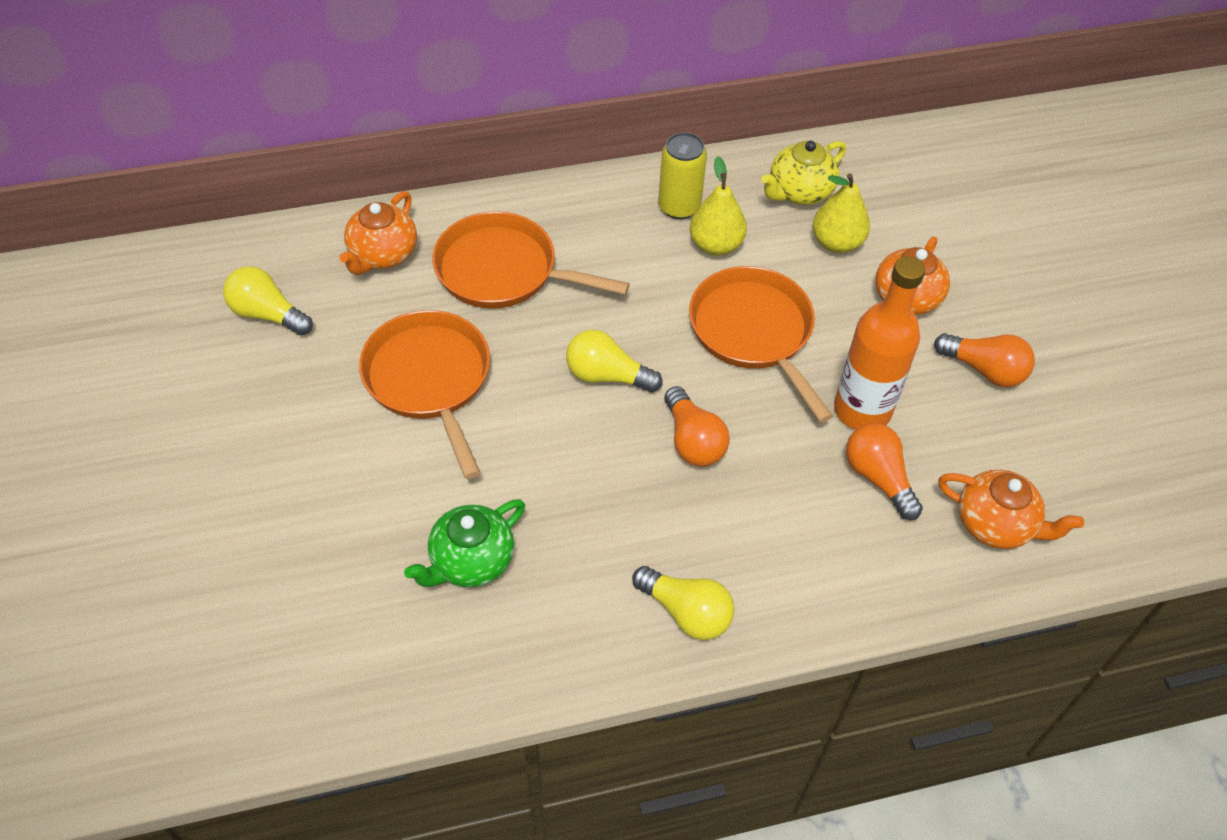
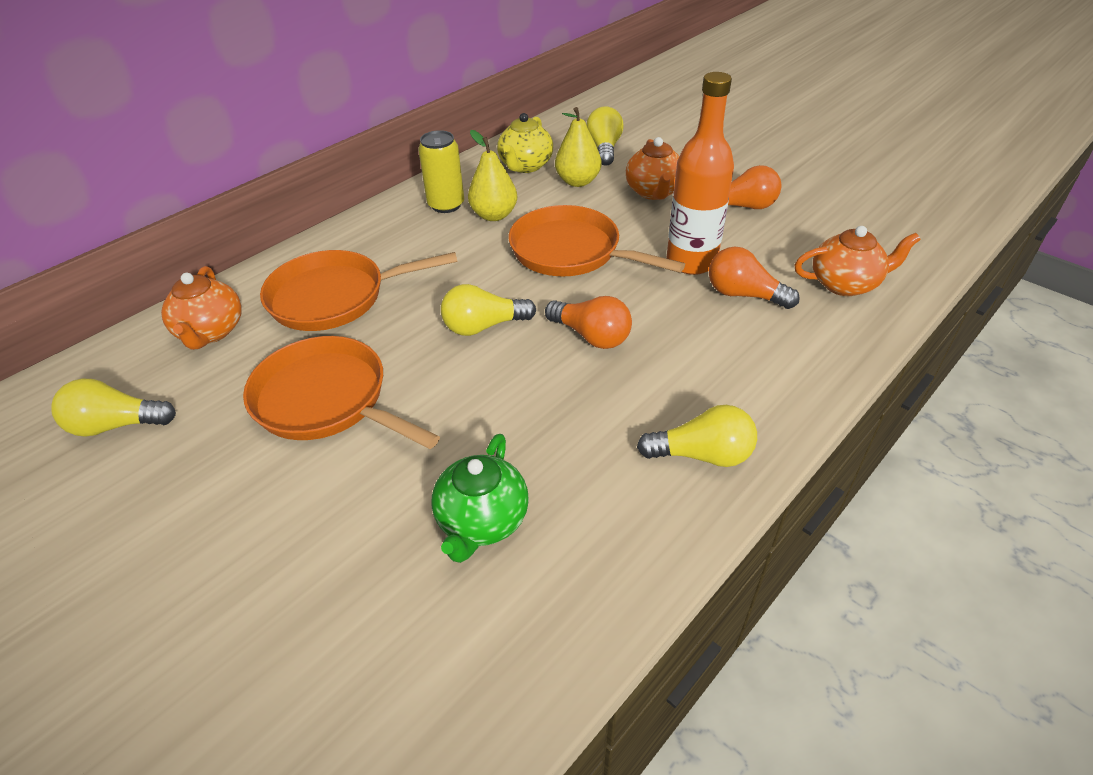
camera: 30 degrees left, 10 degrees down
(905, 209) = (604, 149): none -> yellow light bulb

